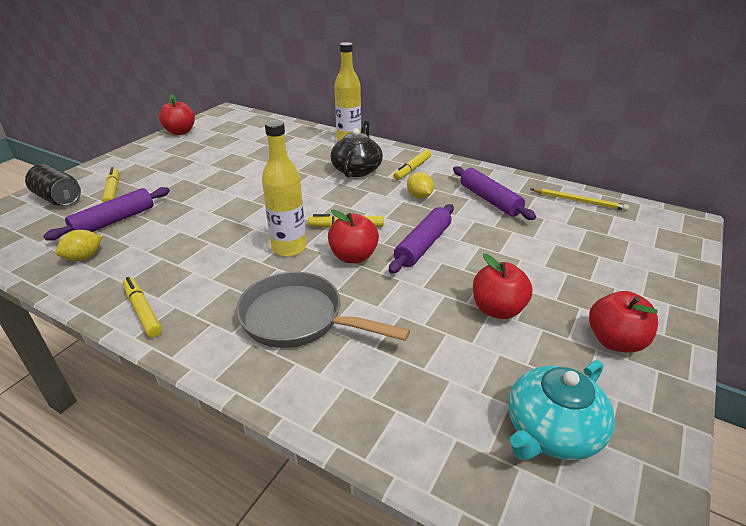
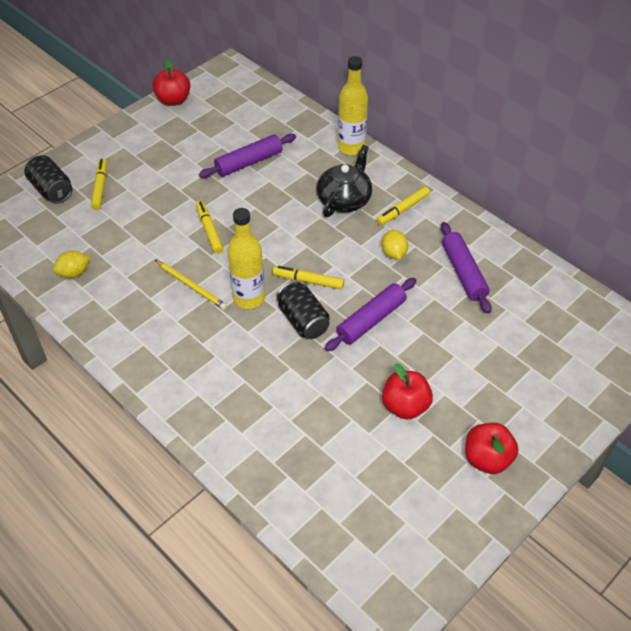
camera: 15 degrees right, 15 degrees up
(114, 221) = (100, 231): purple rolling pin -> purple rolling pin (248, 162)
(143, 311) = (118, 343): yellow marker -> yellow marker (209, 230)
(299, 319) = (238, 379): grey pan -> none
(353, 256) = (303, 320): red apple -> black can
(551, 431) = (392, 518): turquoise teapot -> none
(579, 201) = (556, 293): yellow pencil -> yellow pencil (191, 286)

